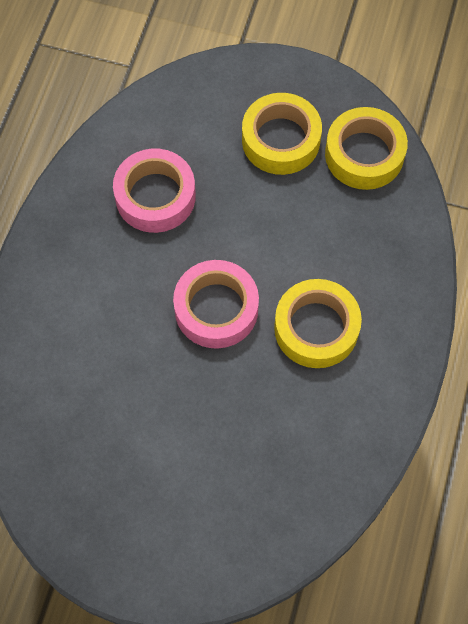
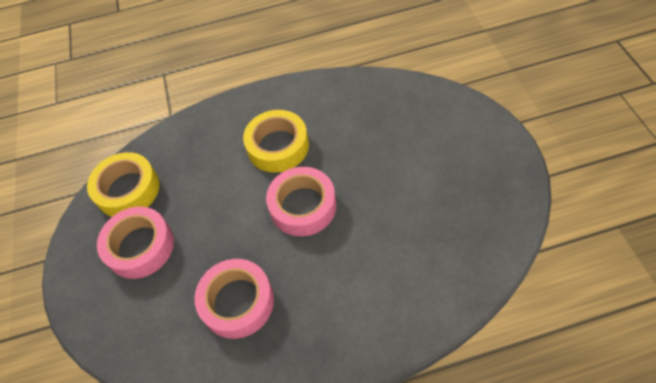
camera: 115 degrees left, 10 degrees down
(281, 140) = (140, 246): yellow tape -> pink tape

